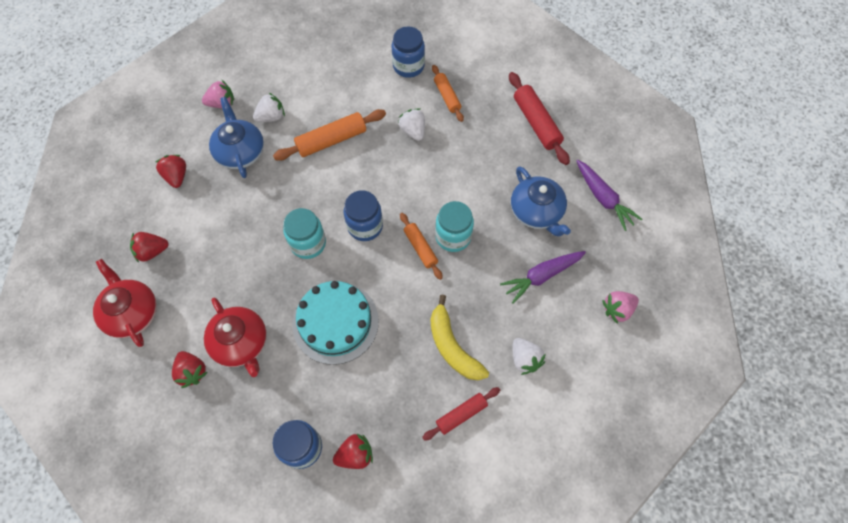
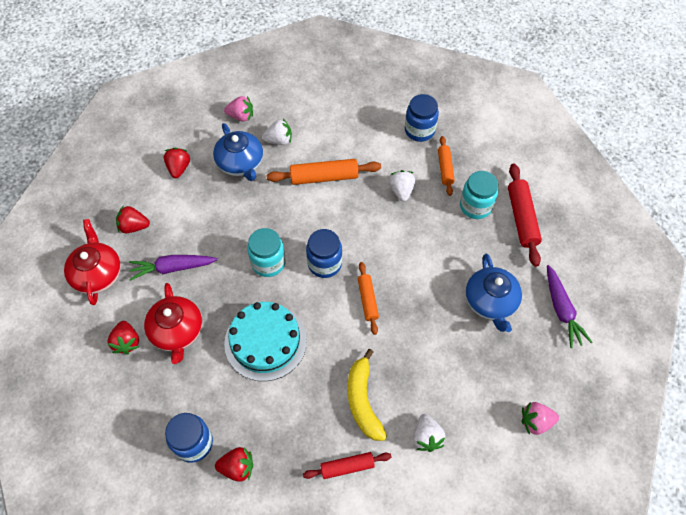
camera: 20 degrees right, 5 degrees down
(240, 152) = (240, 163): blue teapot -> blue teapot turned 150 degrees clockwise
(453, 237) = (402, 299): turquoise jar -> turquoise jar (475, 206)
(541, 276) = (472, 364): purple carrot -> purple carrot (172, 268)

